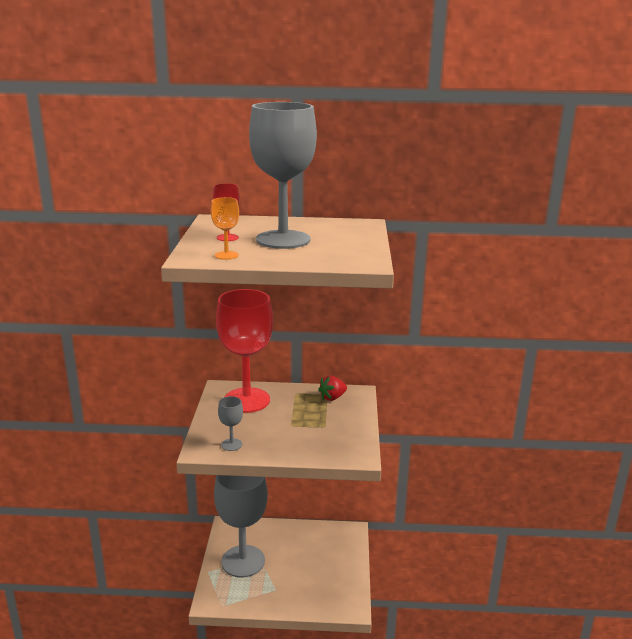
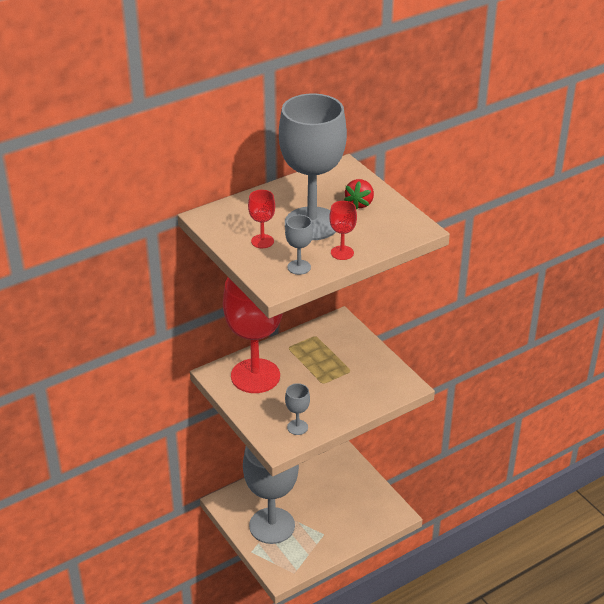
camera: 35 degrees left, 15 degrees up
(226, 255) = (299, 267): orange goblet -> grey goblet
(276, 258) = (342, 253): none -> red goblet
(332, 398) = (325, 337): red strawberry -> red strawberry (360, 203)

